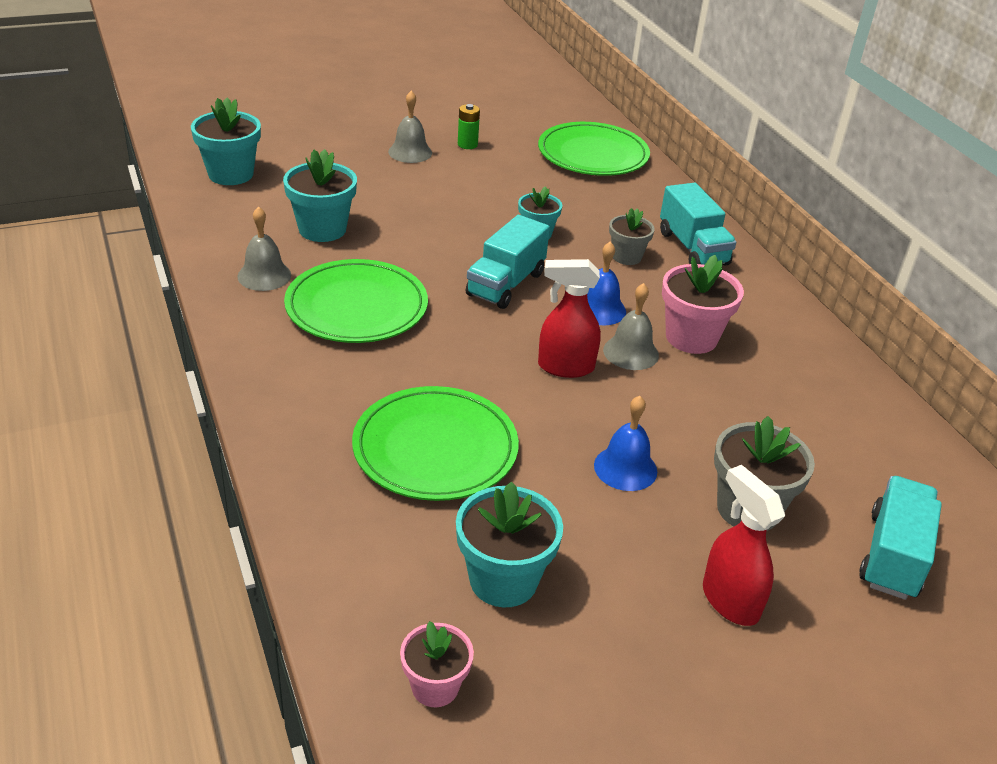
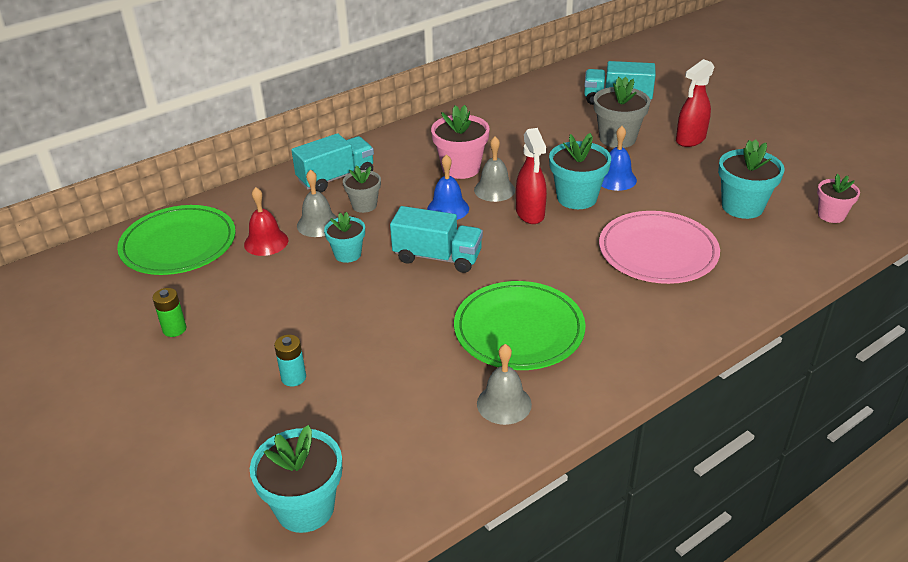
camera: 100 degrees left, 0 degrees up
(322, 229) = (399, 389): turquoise flower pot -> turquoise flower pot (577, 198)
(371, 186) = (293, 377): none -> turquoise battery
(410, 152) = (204, 368): grey bell -> grey bell (318, 224)
(435, 448) = (657, 252): green plate -> pink plate
(578, 195) = (266, 242): none -> red bell

